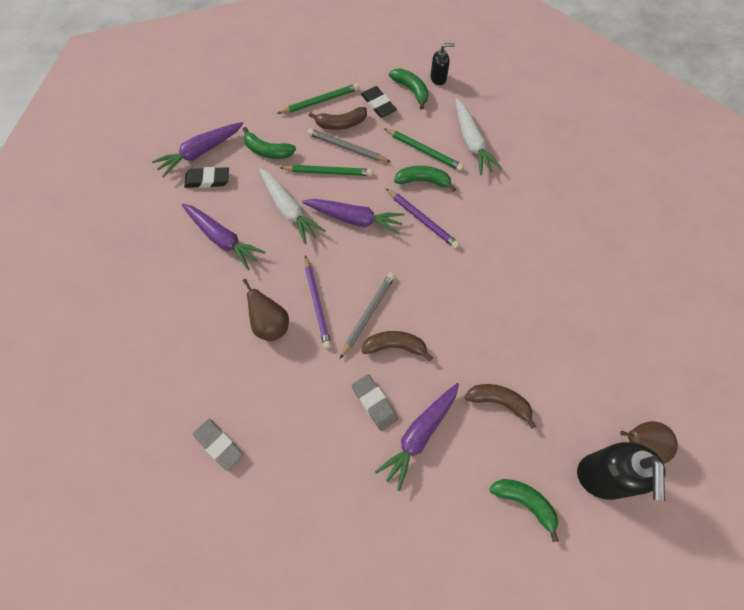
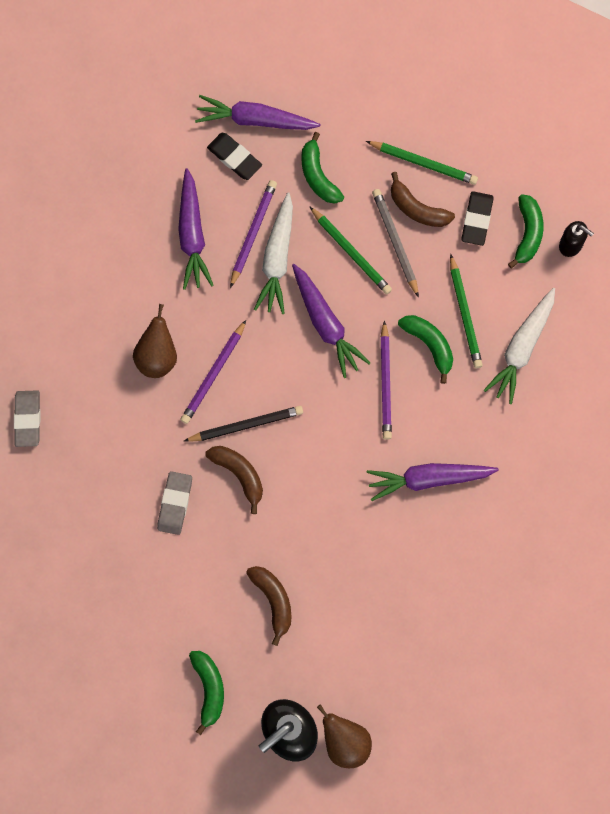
camera: 45 degrees right, 10 degrees up
(259, 208) = (253, 233): none -> purple pencil
(368, 314) = (246, 425): grey pencil -> black pencil
(419, 435) = (183, 563): purple carrot -> purple carrot (428, 479)

